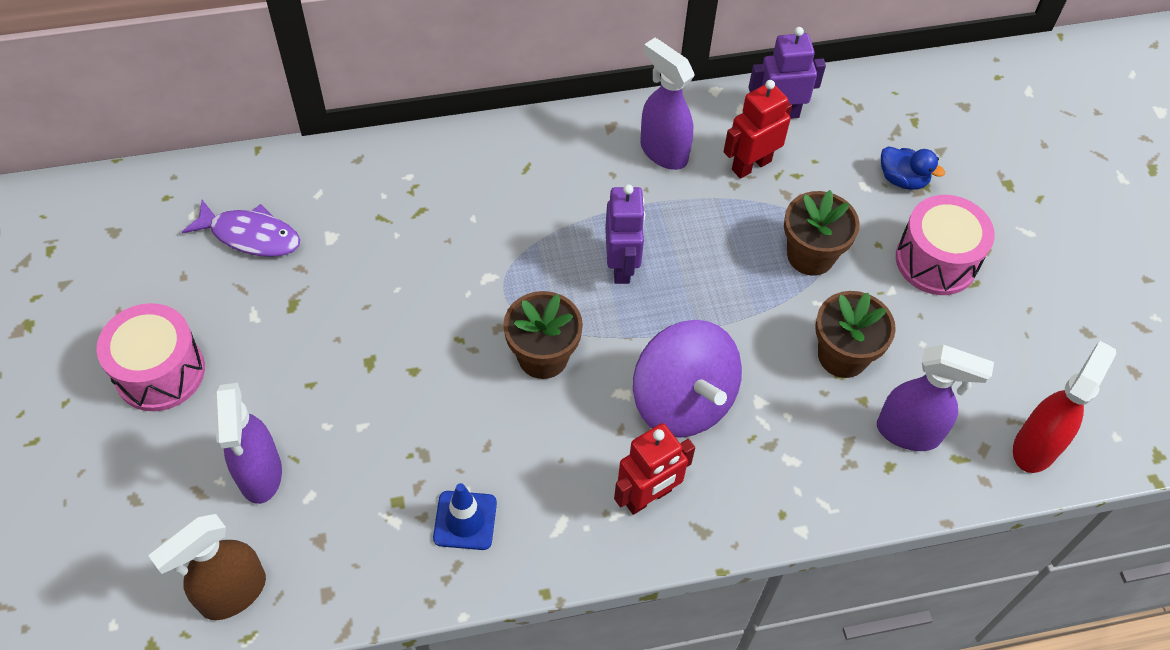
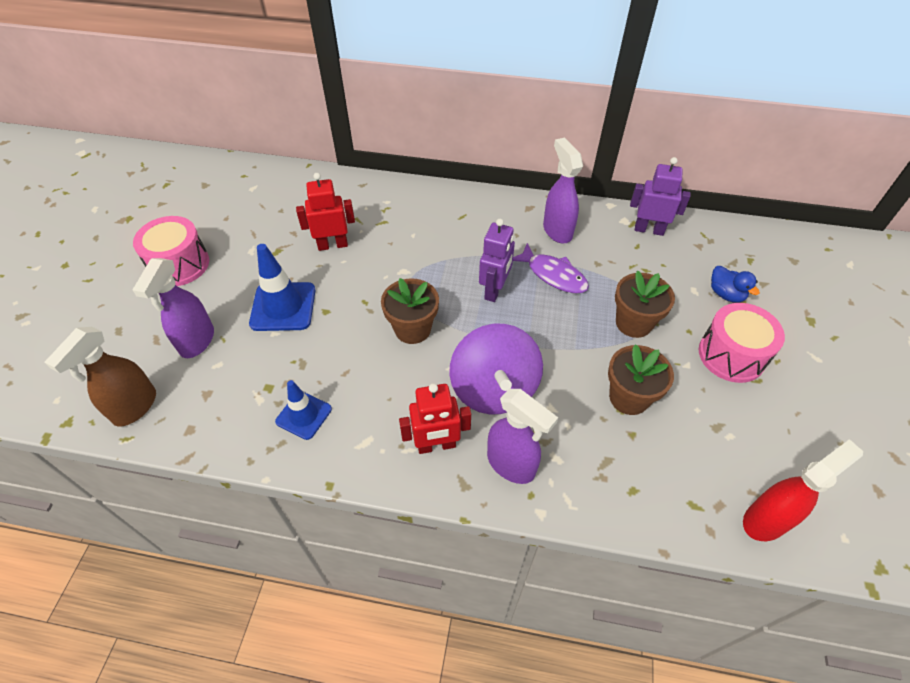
camera: 25 degrees right, 5 degrees down
(232, 594) = (134, 407): brown spray bottle -> brown spray bottle turned 45 degrees counterclockwise
(250, 236) = (276, 207): purple fish -> purple fish (553, 275)
(351, 384) = (283, 307): none -> blue traffic cone
(751, 165) = (615, 255): red robot -> red robot (332, 245)
(909, 432) = (660, 471): purple spray bottle -> purple spray bottle (511, 465)

